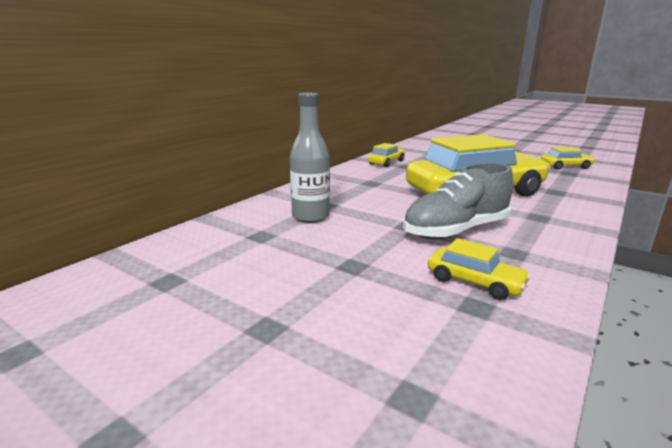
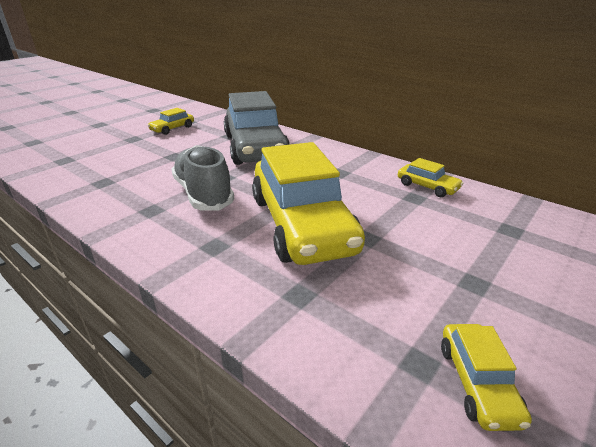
camera: 95 degrees right, 10 degrees up
(310, 217) = (255, 147): grey bottle -> grey car
(474, 282) = (125, 186): yellow car -> yellow car (172, 129)

